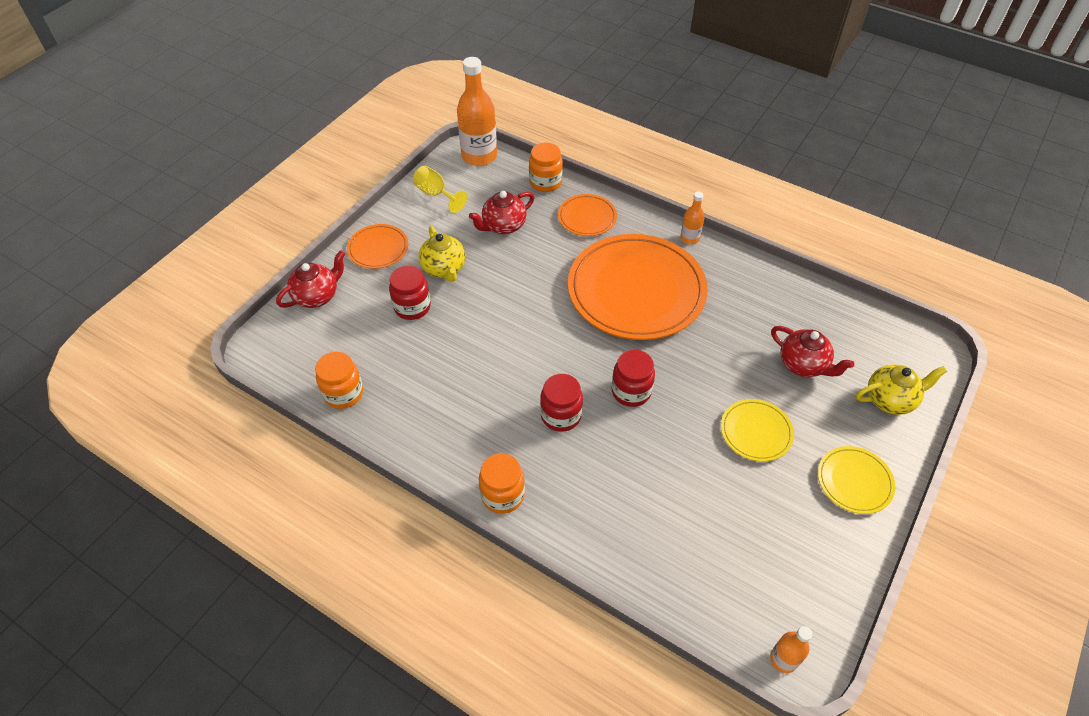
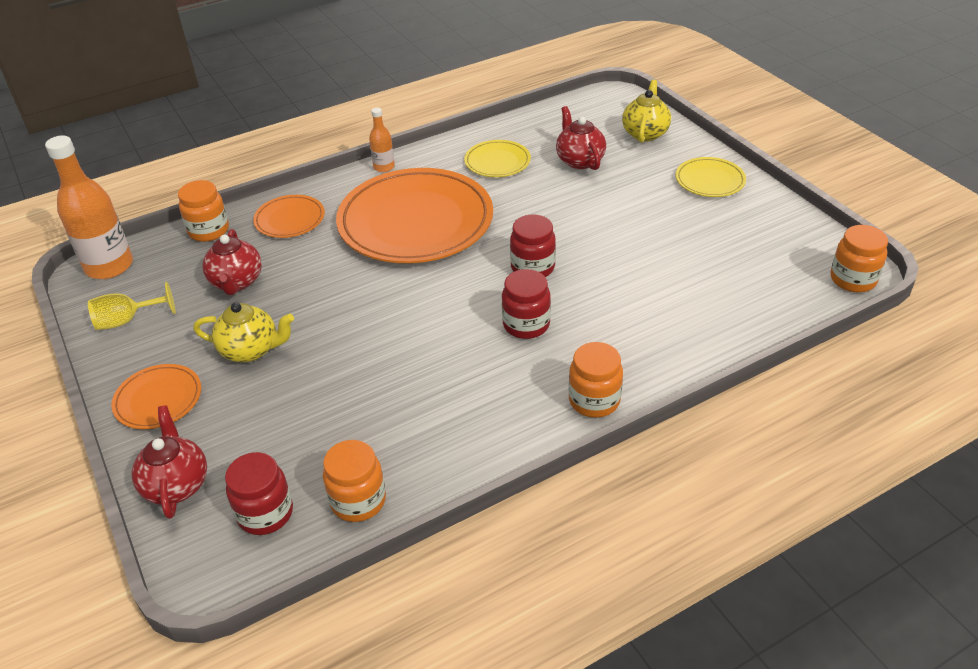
camera: 60 degrees left, 10 degrees down
(412, 307) = (282, 395): red jar -> red jar (265, 513)
(756, 432) = (629, 211): yellow plate -> yellow plate (497, 162)
(783, 659) = (853, 279): orange bottle -> orange jar
(803, 365) = (579, 160): red teapot -> red teapot turned 90 degrees counterclockwise

